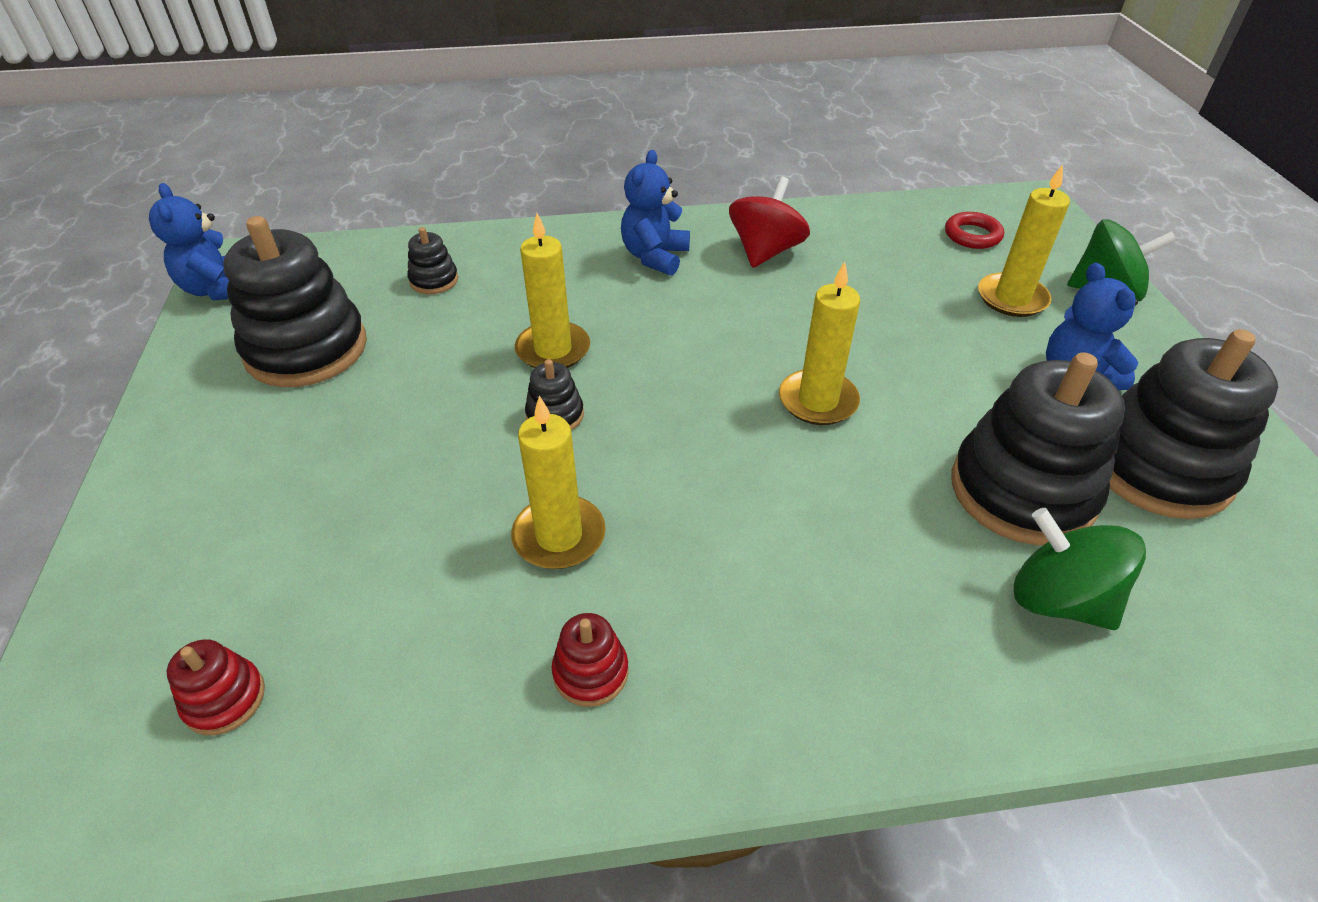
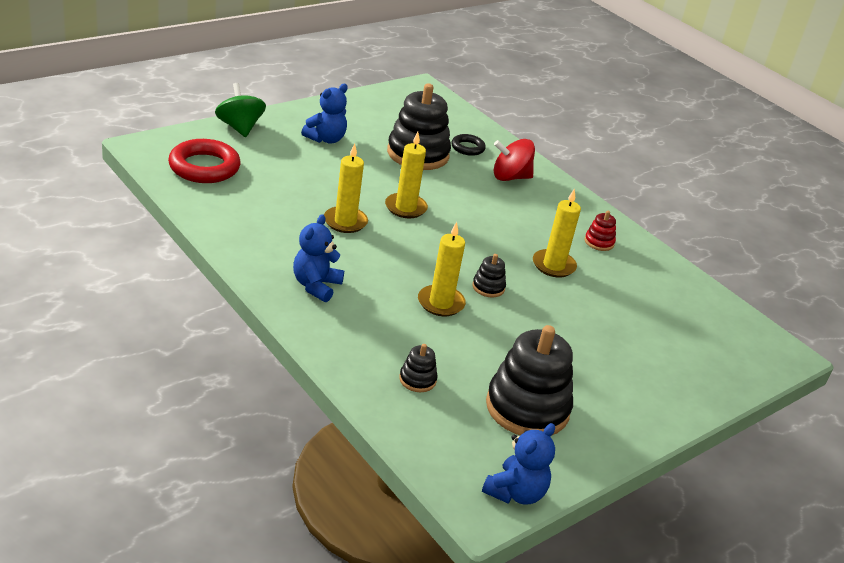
camera: 125 degrees left, 10 degrees down
(224, 699) = (701, 326): red stacking toy -> none
(655, 257) = (316, 286): blue teddy bear -> blue teddy bear turned 120 degrees clockwise
(765, 251) = (277, 241): red spinning top -> red spinning top (510, 177)
(972, 235) = (204, 167): red ring -> red ring, size x1.85
(1012, 298) = (268, 155): yellow candle -> yellow candle (345, 222)
(1059, 599) = (467, 148): green spinning top -> black ring
(1158, 467) = (375, 124): black stacking toy -> none

